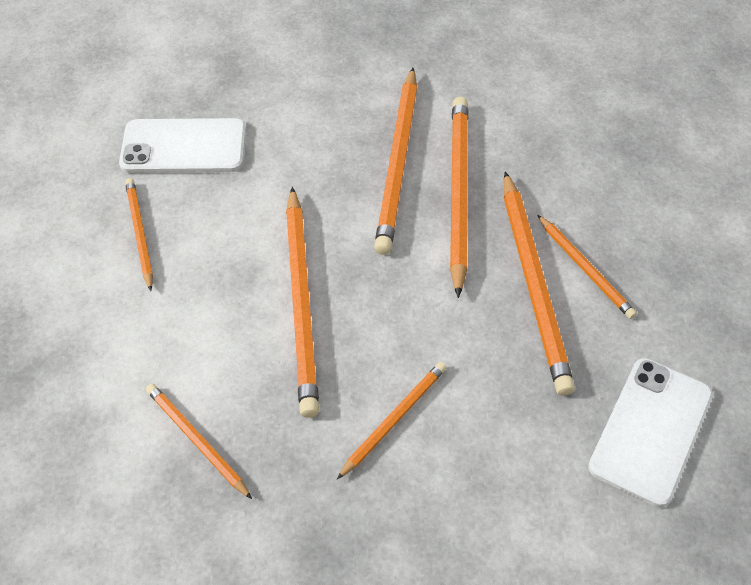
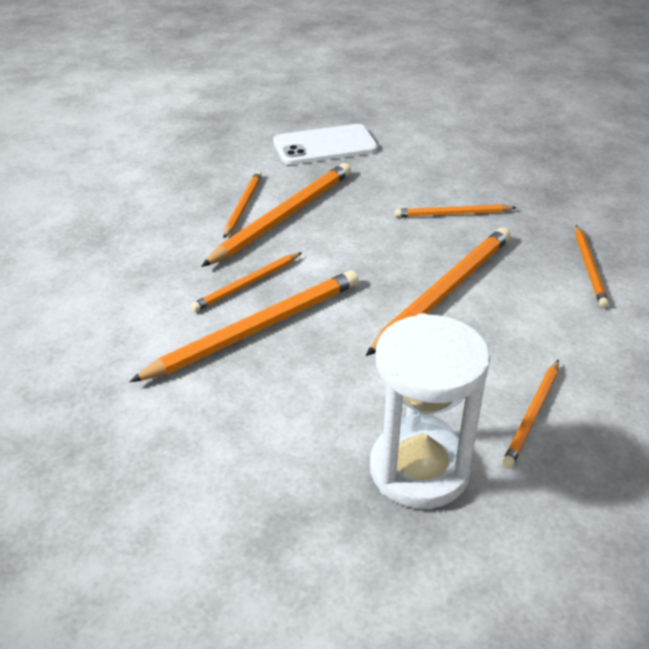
camera: 135 degrees left, 15 degrees down
(184, 147) = (419, 470): white phone -> white hourglass
(458, 192) = (247, 284): orange pencil -> orange pencil, size x0.55

